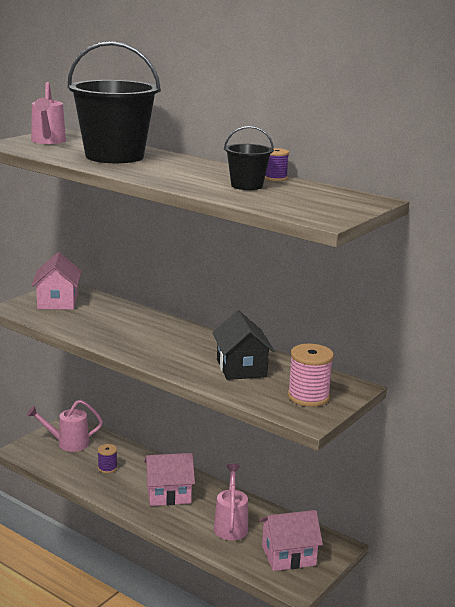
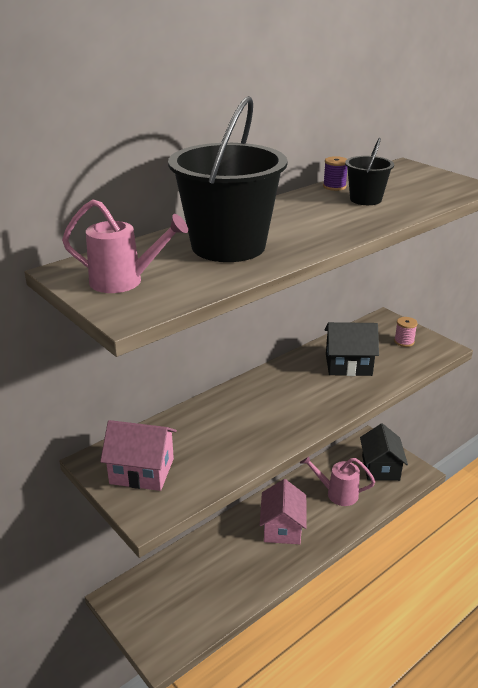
camera: 75 degrees left, 10 degrees up
(68, 443) = (161, 603): pink watering can -> none
(107, 468) = (224, 571): purple spool -> none
(288, 555) = (380, 468): pink house -> black house
(308, 397) = (404, 341): pink spool -> pink spool, size x0.57

